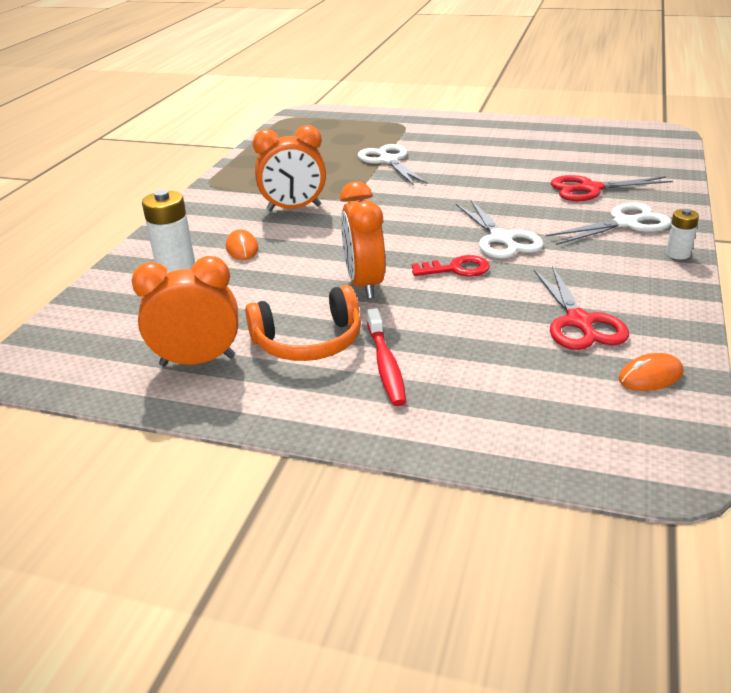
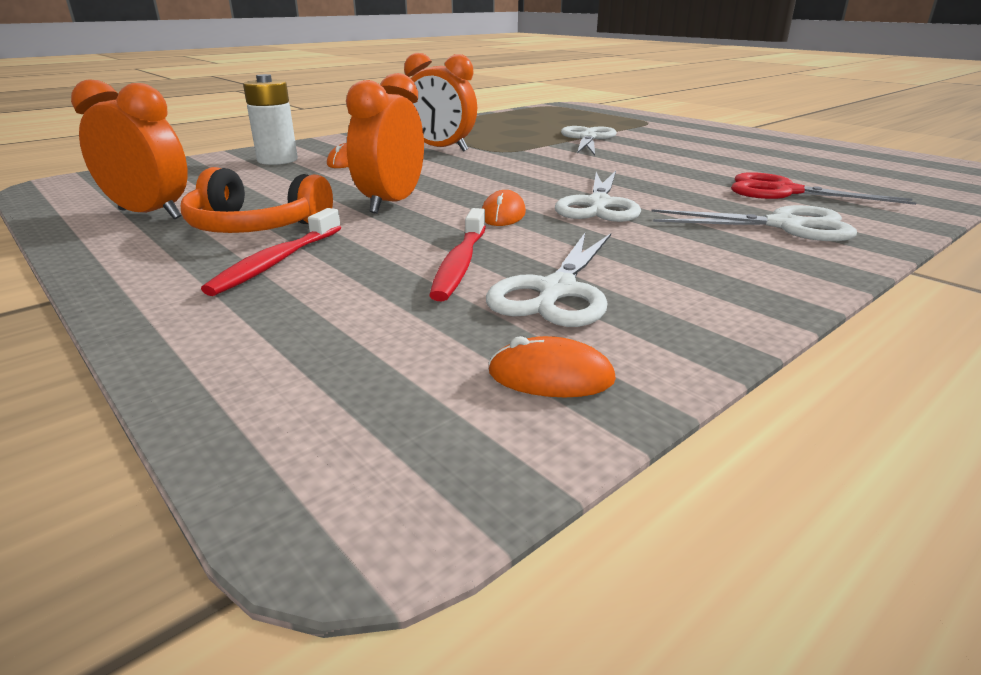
camera: 30 degrees right, 5 degrees down
(456, 269) = (503, 214): red key -> orange mouse
(499, 322) = (460, 264): none -> red toothbrush
(579, 322) = (556, 291): red scissors -> white scissors
(678, 254) = (820, 267): white battery -> none

